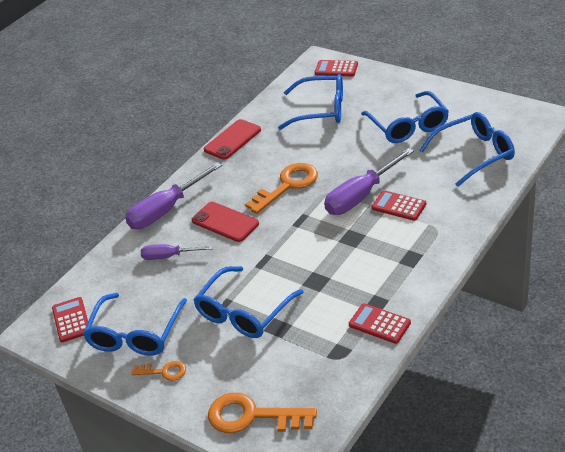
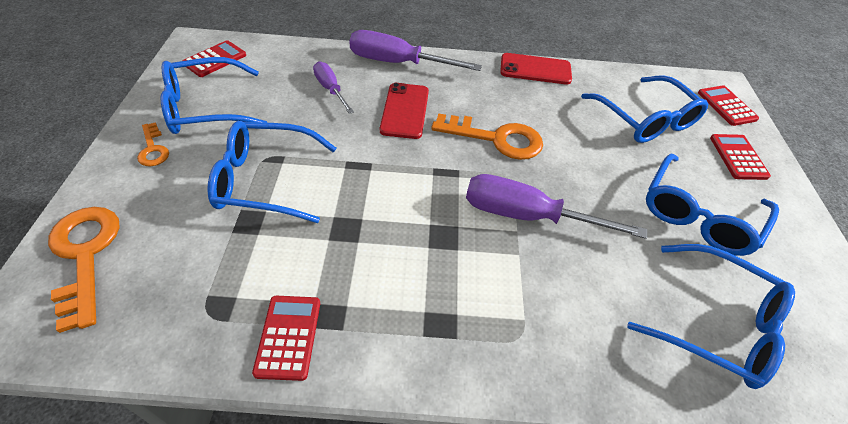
camera: 50 degrees right, 10 degrees up
(398, 206) = (536, 266): red calculator -> red calculator (738, 157)

